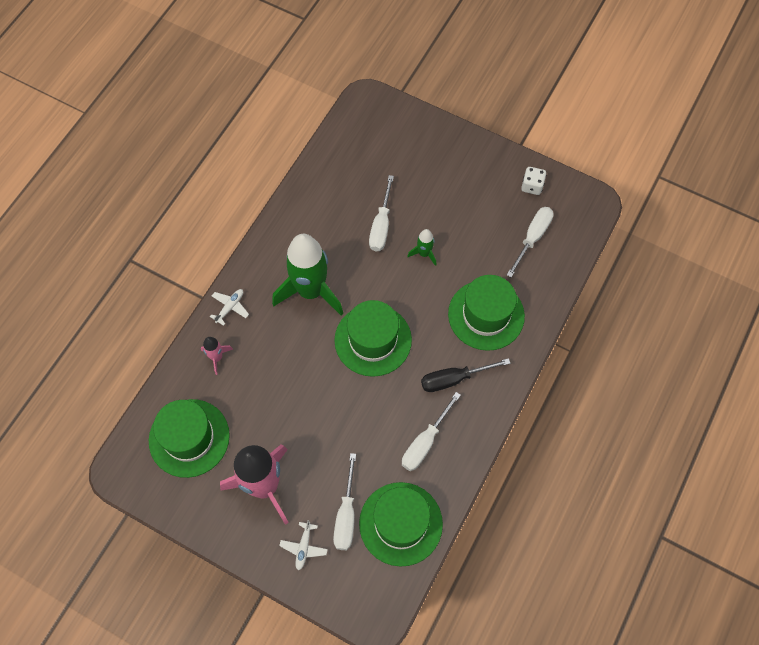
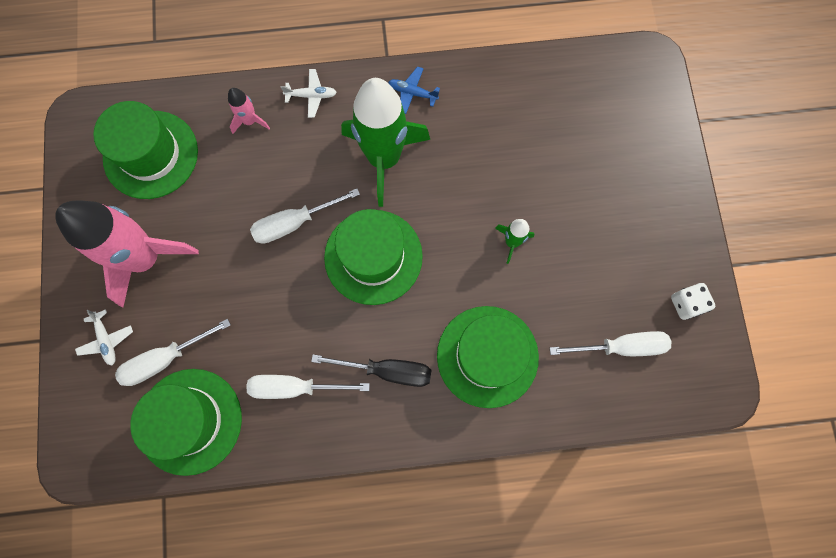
camera: 55 degrees right, 10 degrees up
(279, 245) = (412, 93): none -> blue plane
(304, 547) = (106, 340): white plane -> white plane turned 90 degrees counterclockwise
(381, 226) = (511, 176): white screwdriver -> white screwdriver (294, 223)
(454, 379) = (387, 370): black screwdriver -> black screwdriver turned 150 degrees clockwise

